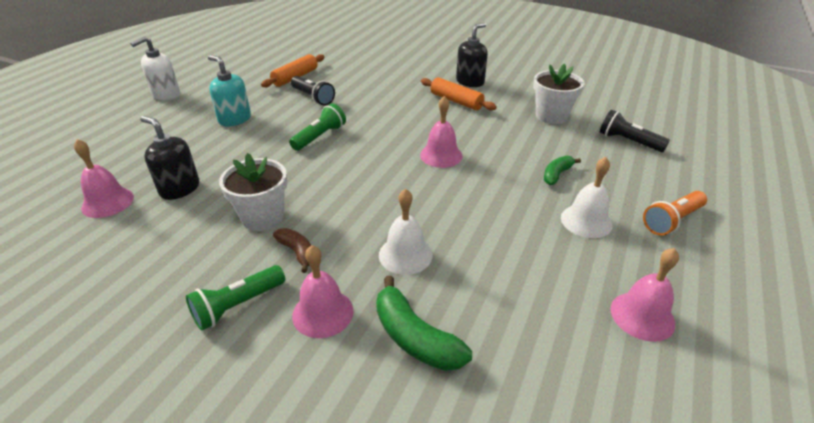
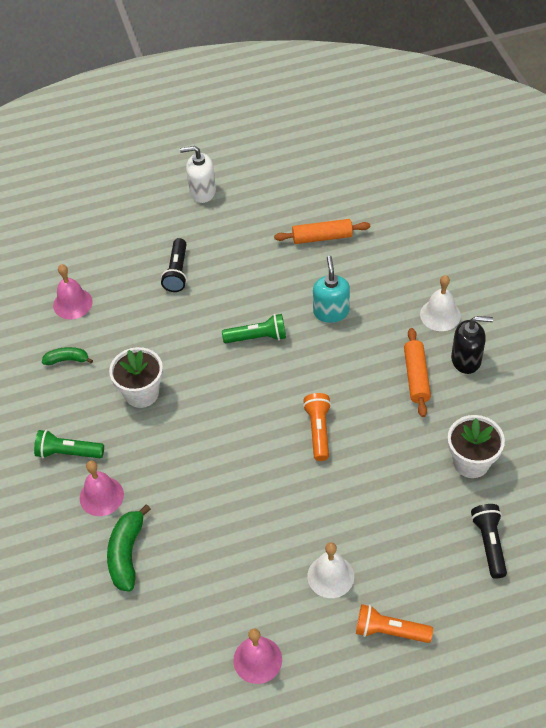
camera: 50 degrees right, 15 degrees up
(179, 188) = (120, 323): black soap dispenser -> none
(234, 119) = (220, 266): turquoise soap dispenser -> turquoise soap dispenser (331, 312)
(297, 252) = (132, 440): brown banana -> none
(313, 97) = (305, 280): black flashlight -> black flashlight (177, 272)
(405, 255) = (186, 497): white bell -> white bell (440, 315)
(441, 155) = (318, 430): pink bell -> orange flashlight
(556, 174) = (374, 522): green banana -> green banana (67, 360)

